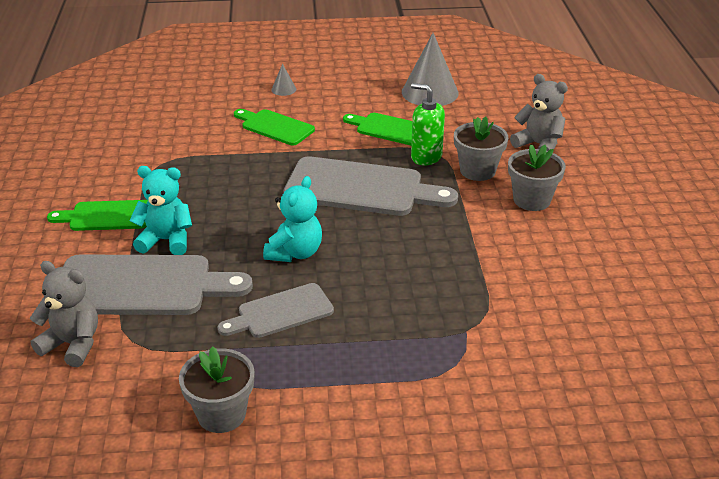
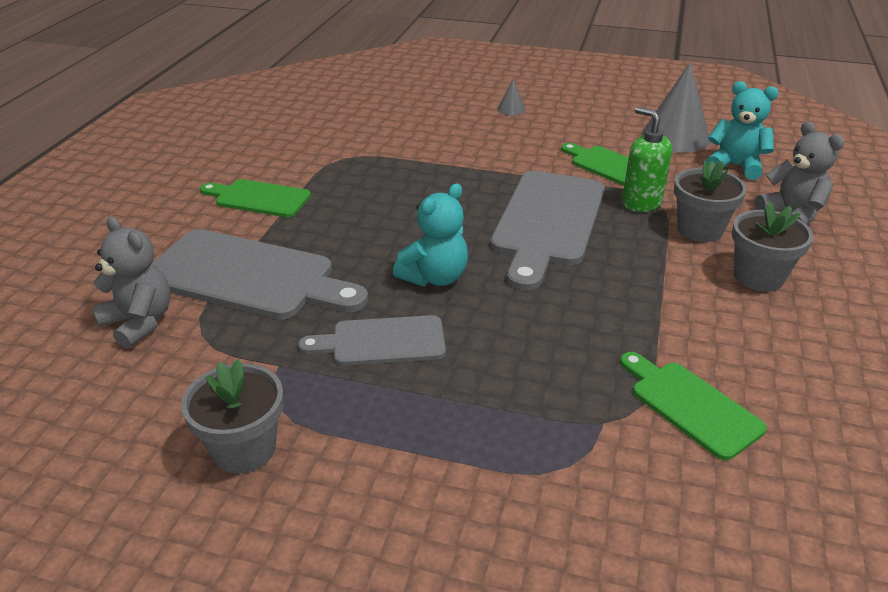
camera: 20 degrees right, 0 degrees up
(166, 240) = (303, 235): turquoise teddy bear -> turquoise teddy bear (735, 166)
(275, 127) = (482, 143): green cutting board -> green cutting board (690, 405)
(361, 188) = (547, 222): grey cutting board -> grey cutting board turned 75 degrees clockwise

